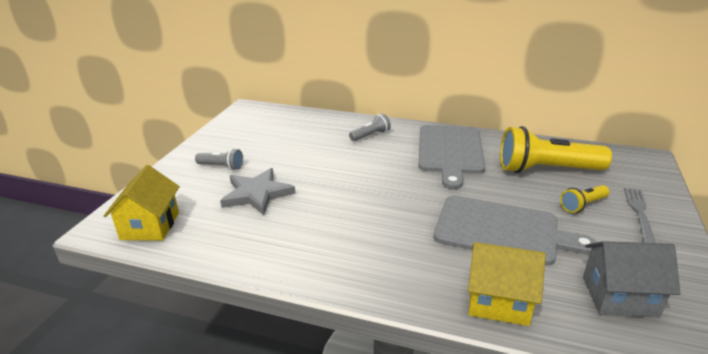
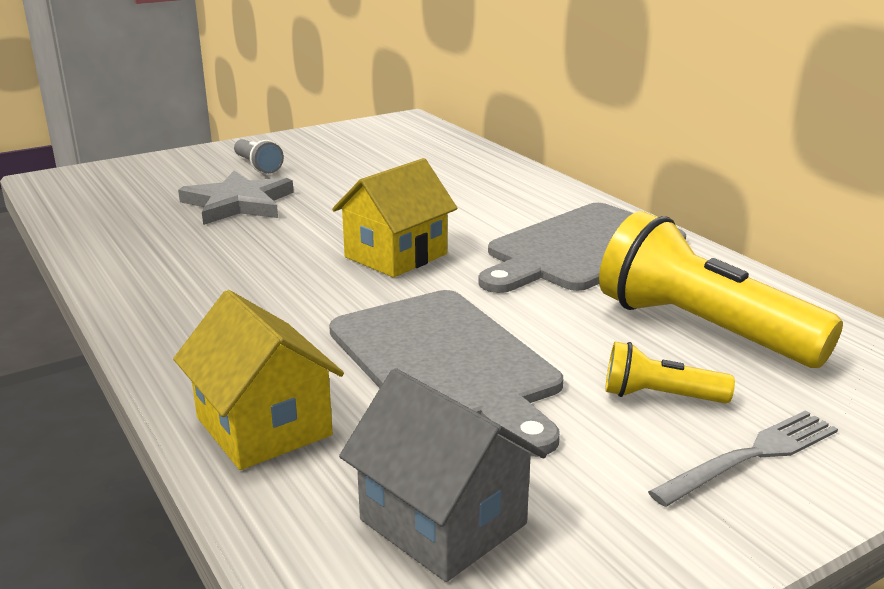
camera: 40 degrees right, 5 degrees down
(150, 226) = (91, 192): yellow house -> yellow house (395, 255)
(370, 135) = (502, 193): grey flashlight -> none

